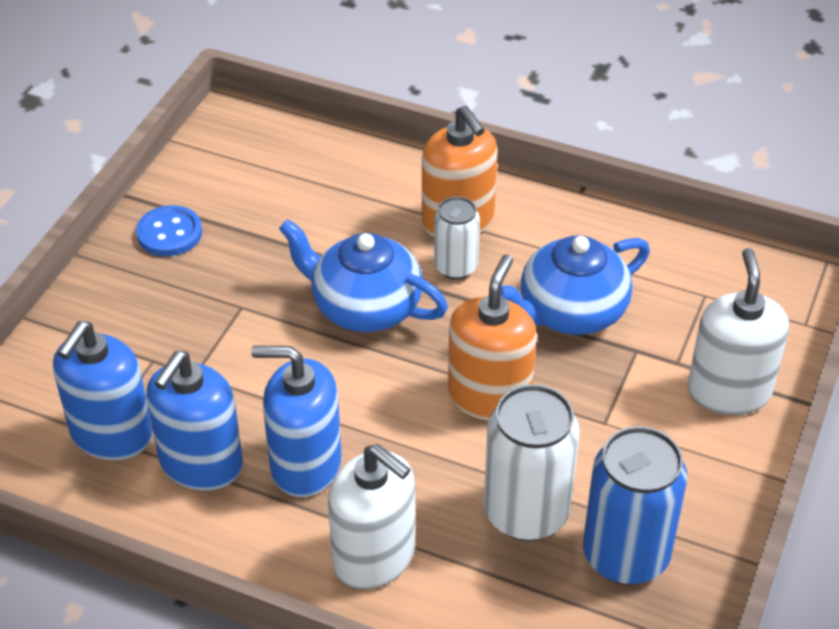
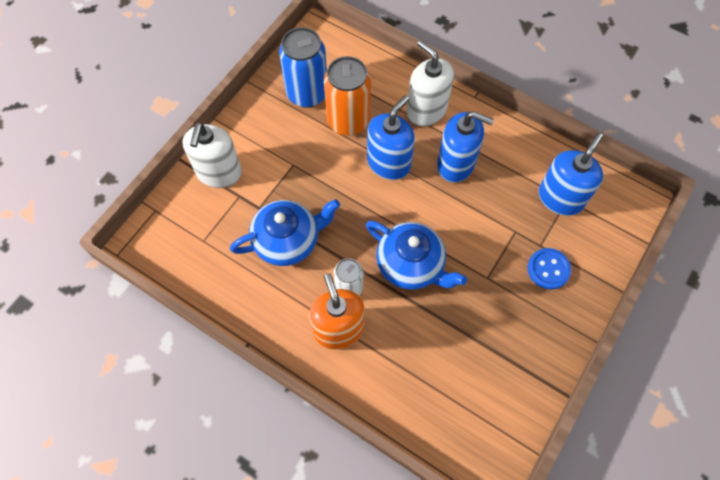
camera: 170 degrees left, 20 degrees up
(169, 233) = (535, 350): blue button -> blue button (548, 269)
(201, 464) = (511, 173): blue soap dispenser -> blue soap dispenser (388, 163)
(489, 396) = (350, 190): orange soap dispenser -> none
(526, 513) = (348, 121): white can -> orange can

